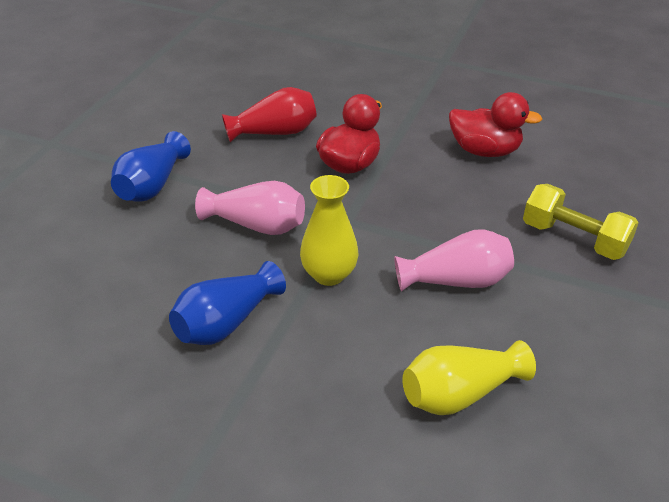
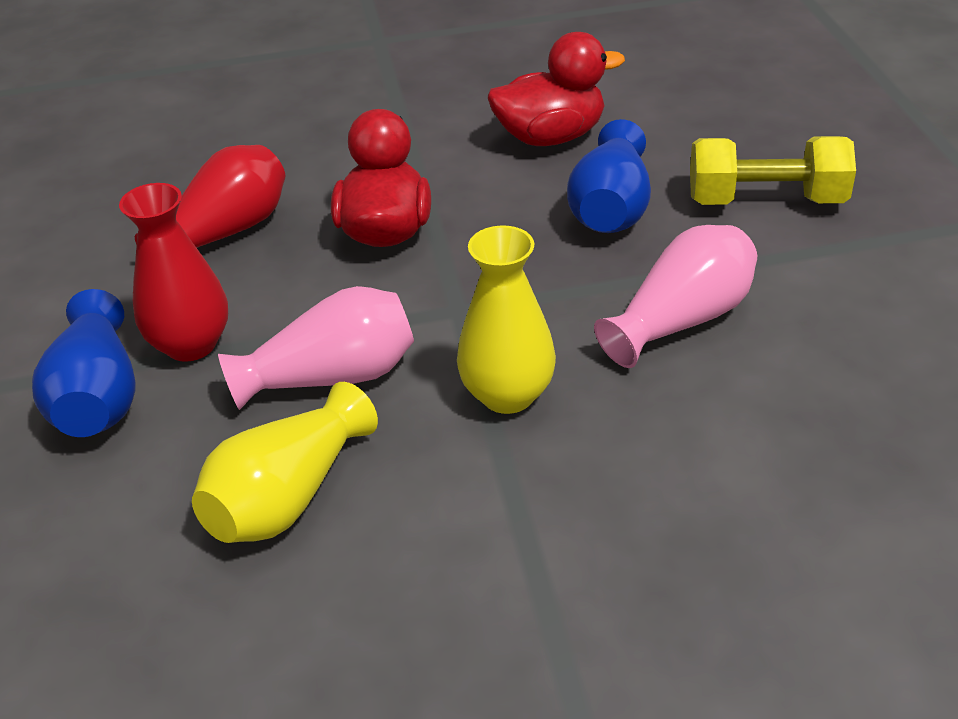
camera: 30 degrees left, 0 degrees up
(210, 180) = (191, 344): none -> red vase
(226, 322) = (427, 539): blue vase -> blue vase (611, 208)
(460, 393) = (828, 461): yellow vase -> yellow vase (288, 496)

